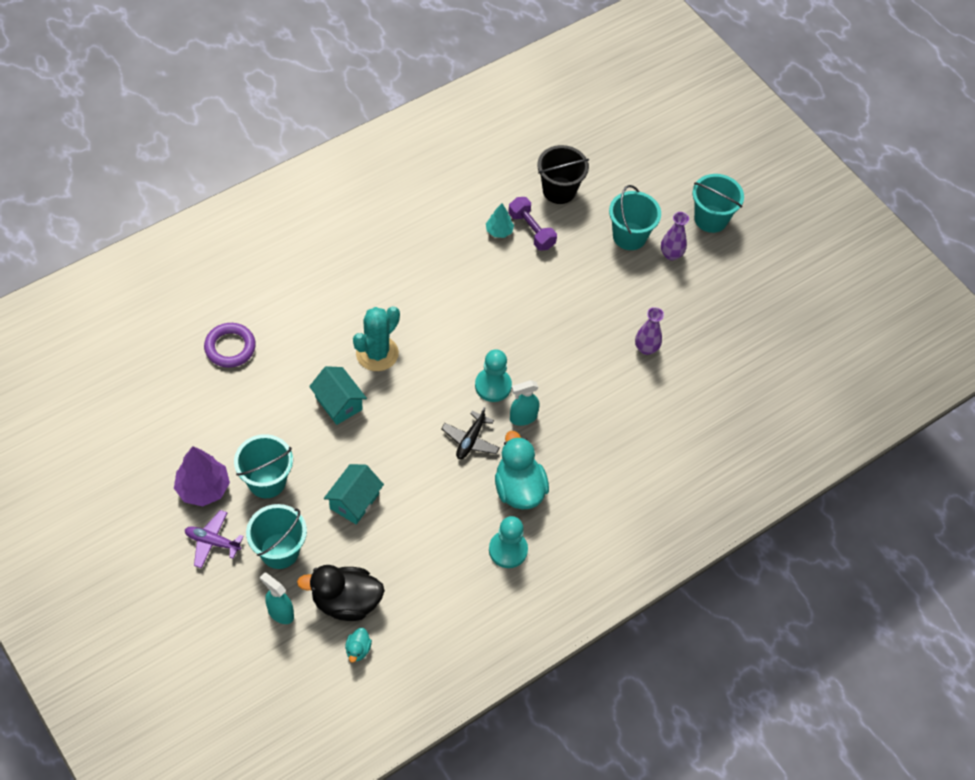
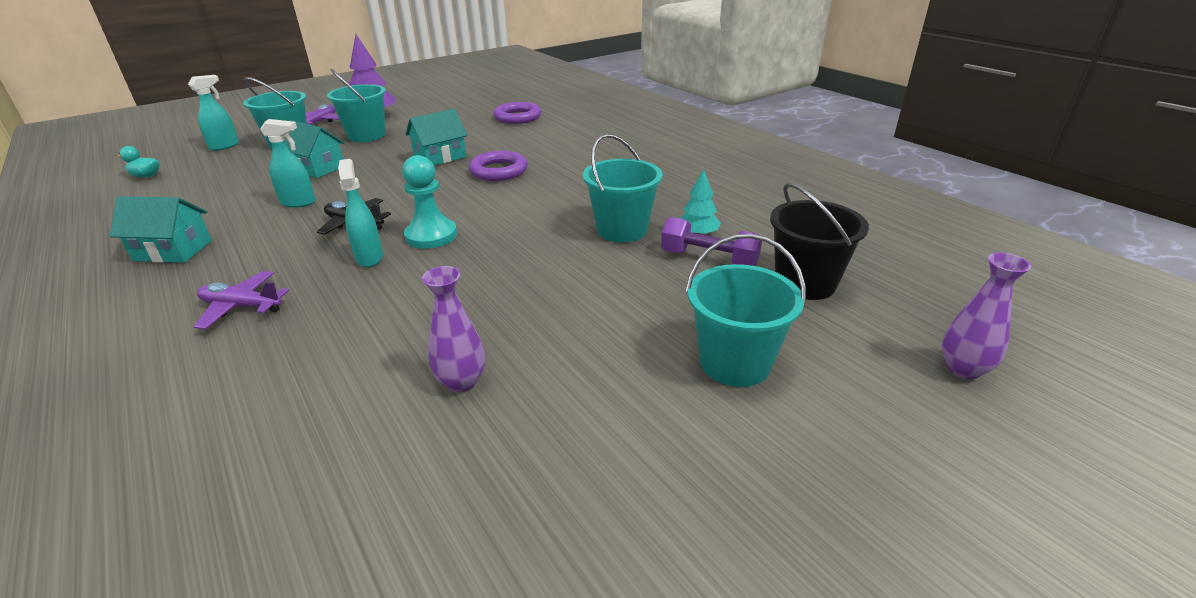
camera: 95 degrees right, 25 degrees down
(346, 602) = (205, 169): black duck -> none
(377, 353) = (498, 171): turquoise cactus -> purple ring
(430, 492) = (298, 203): none -> turquoise spray bottle
(508, 550) = (173, 250): turquoise pawn -> turquoise house
(519, 489) = (257, 256): turquoise duck -> none
(531, 230) = (709, 259): purple dumbbell -> purple dumbbell turned 60 degrees clockwise
(581, 474) = (241, 307): none -> purple plane
(671, 254) = (705, 425): purple vase -> purple vase (963, 369)
(710, 219) = (845, 508): turquoise bucket -> turquoise bucket (622, 230)

